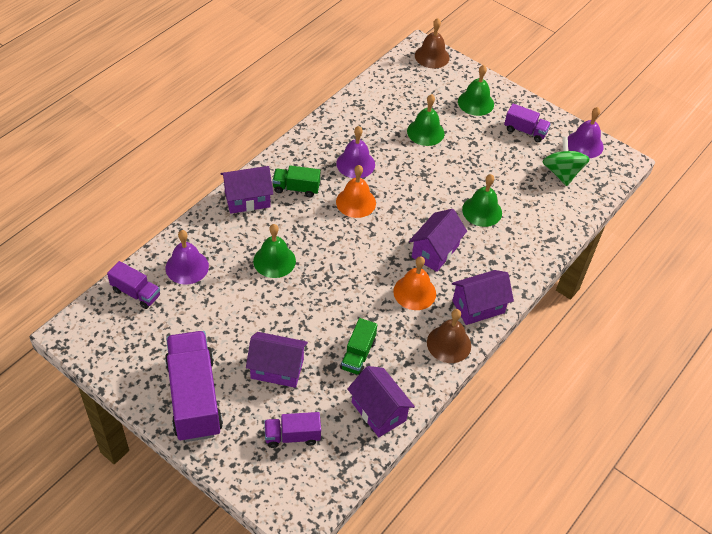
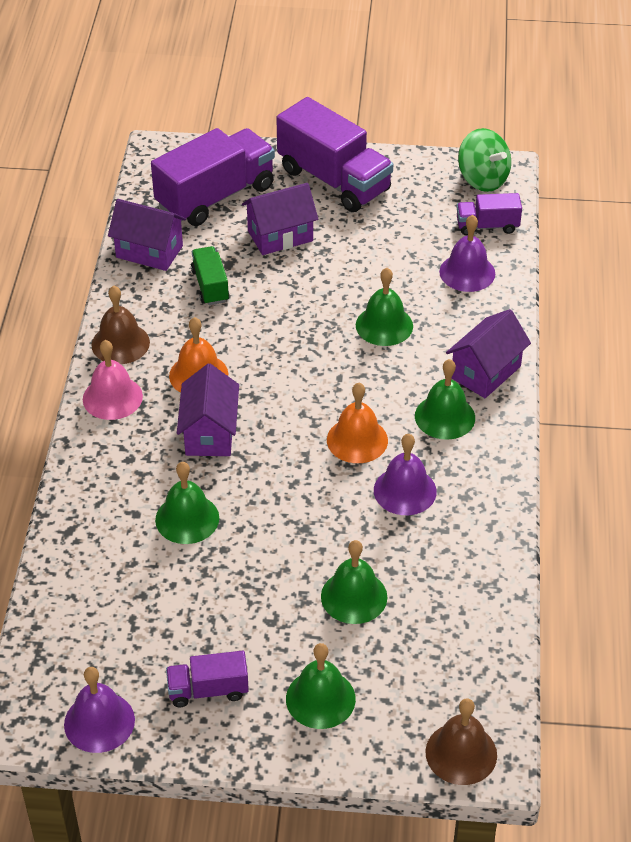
camera: 150 degrees right, 5 degrees down
(292, 436) = (215, 197): purple truck -> purple truck, size x1.97
(296, 188) = (445, 416): green truck -> green bell
(478, 307) = (112, 397): purple house -> pink bell
(561, 173) = (108, 645): green spinning top -> green spinning top (483, 179)

